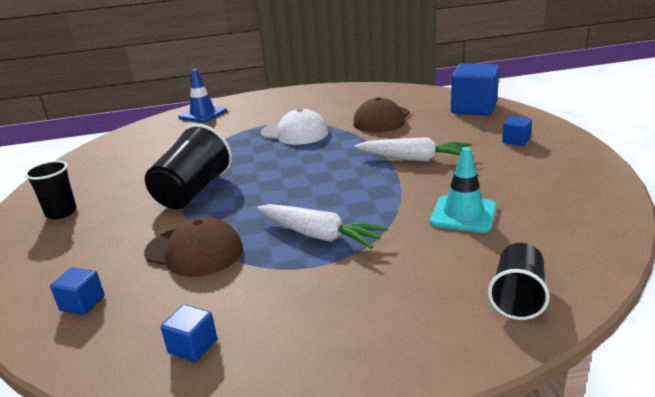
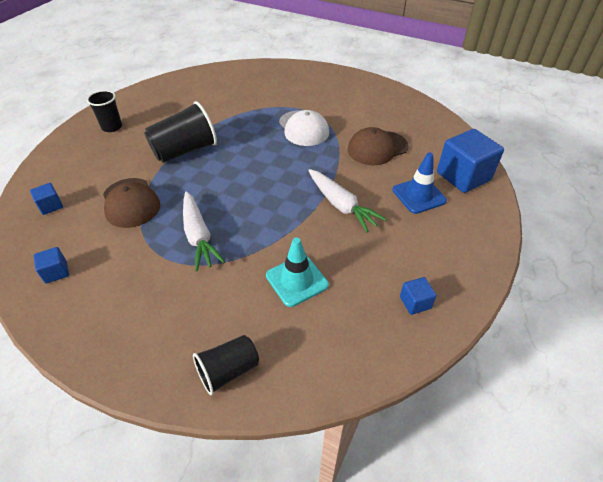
camera: 35 degrees right, 20 degrees up
(202, 114) = (275, 74): blue traffic cone -> blue traffic cone (419, 195)
(516, 141) = (439, 234): blue cube -> blue cube (415, 302)

